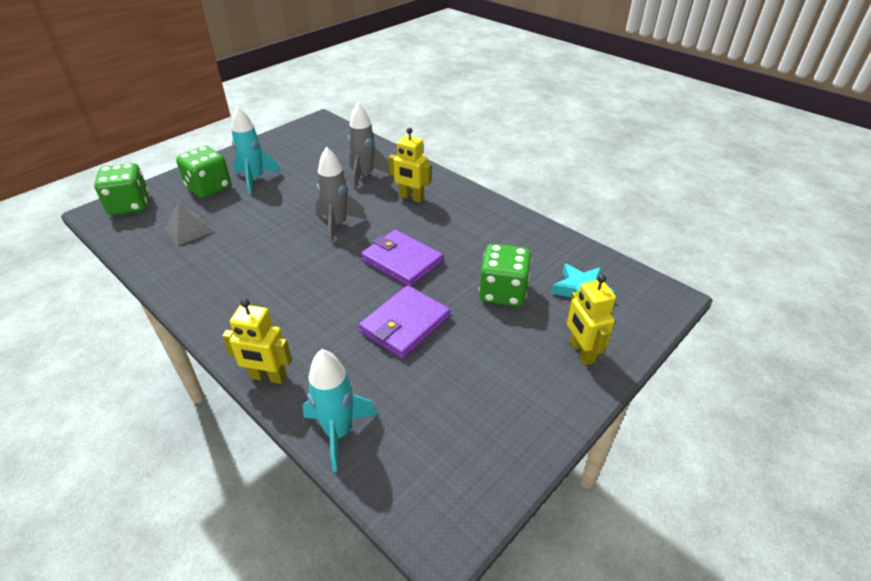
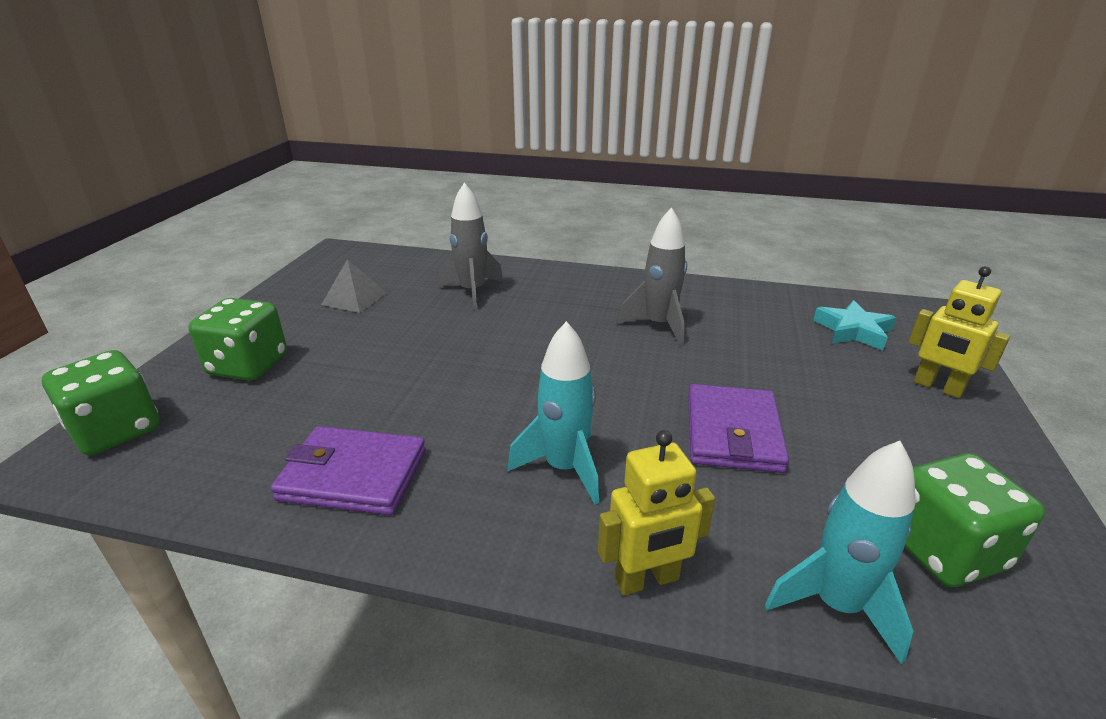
camera: 30 degrees left, 10 degrees down
(188, 230) = (272, 430): grey pyramid -> grey pyramid (354, 298)
(255, 179) = (316, 335): turquoise rocket -> turquoise rocket (564, 468)
(337, 225) = (503, 353): grey rocket -> grey rocket (659, 325)
(401, 261) = (636, 366): purple wallet -> purple wallet (353, 475)
(411, 197) = (559, 298): yellow robot -> none
(503, 292) = (786, 359): green dice -> green dice (944, 550)

